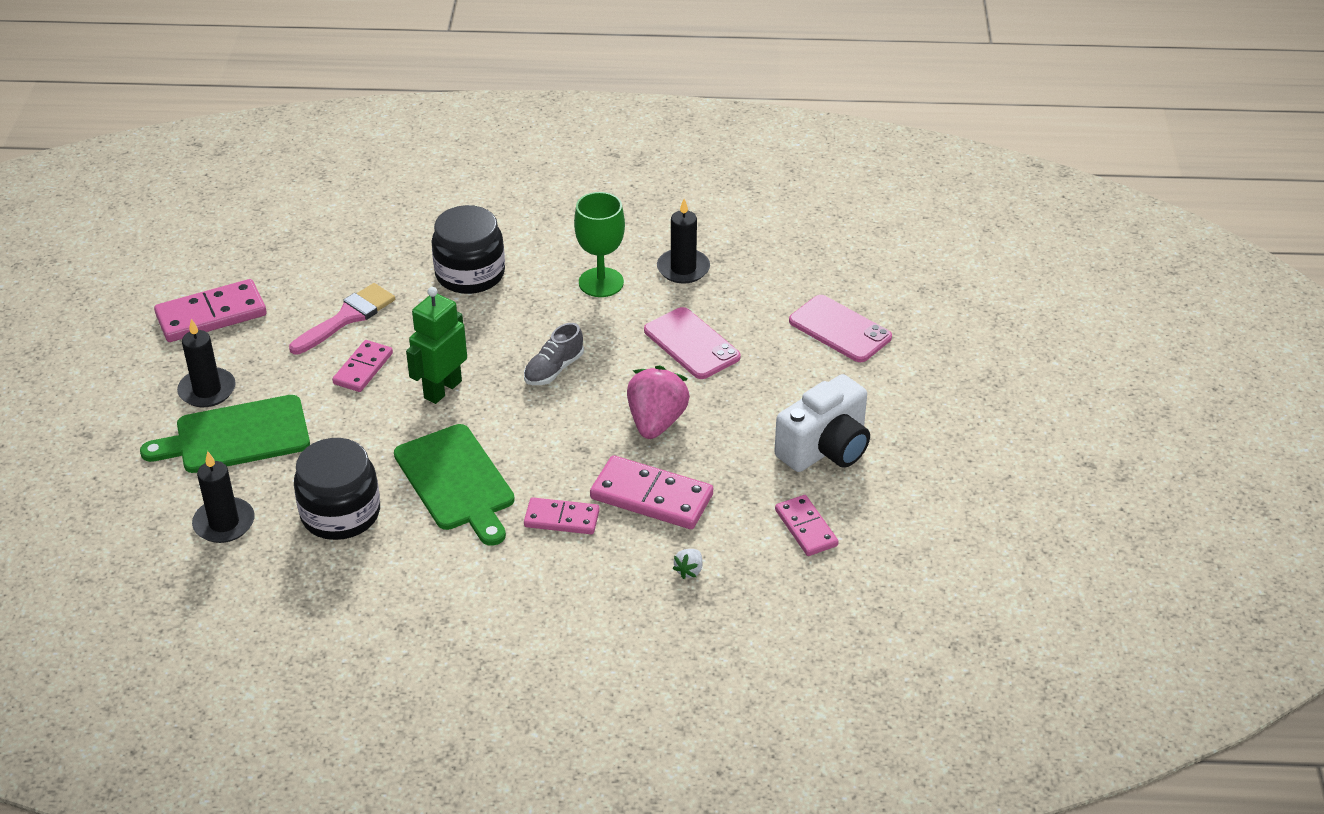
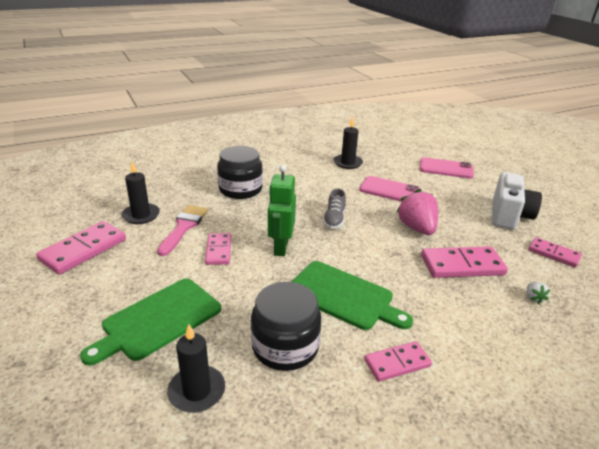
camera: 30 degrees left, 10 degrees down
(207, 390) = (112, 296): black candle -> black candle (141, 215)
(561, 519) = (430, 295): pink domino -> pink domino (397, 363)
(601, 282) = (314, 177): green goblet -> none

